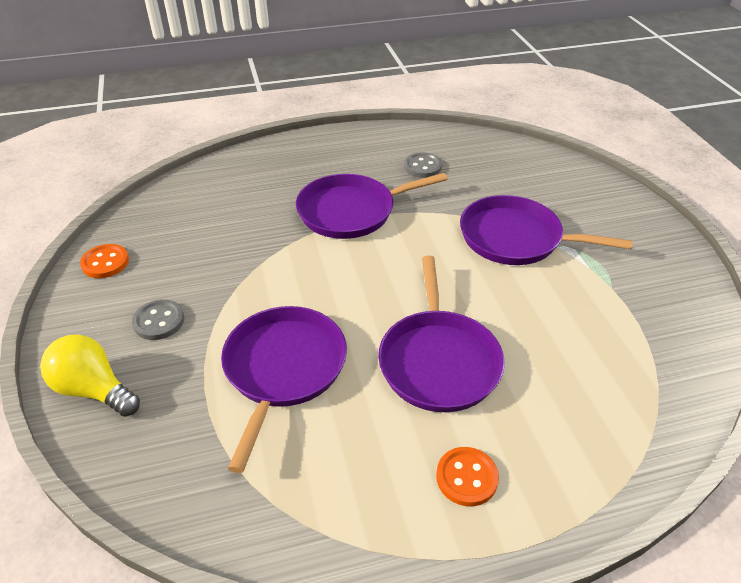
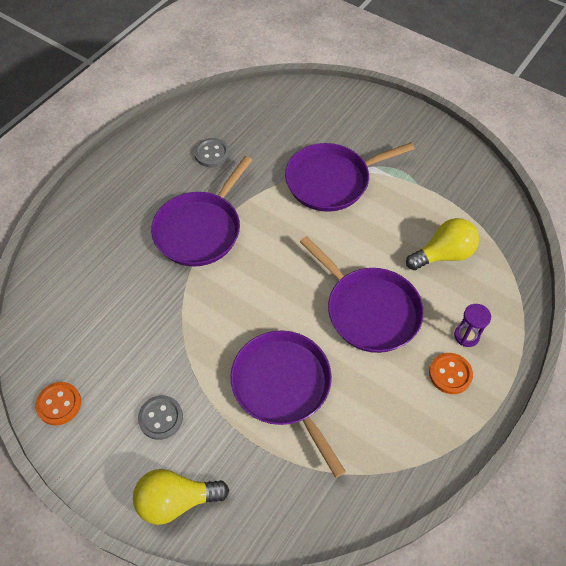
camera: 40 degrees left, 15 degrees up
(526, 454) = (466, 336): none -> purple hourglass
(577, 363) = (443, 254): none -> yellow light bulb

